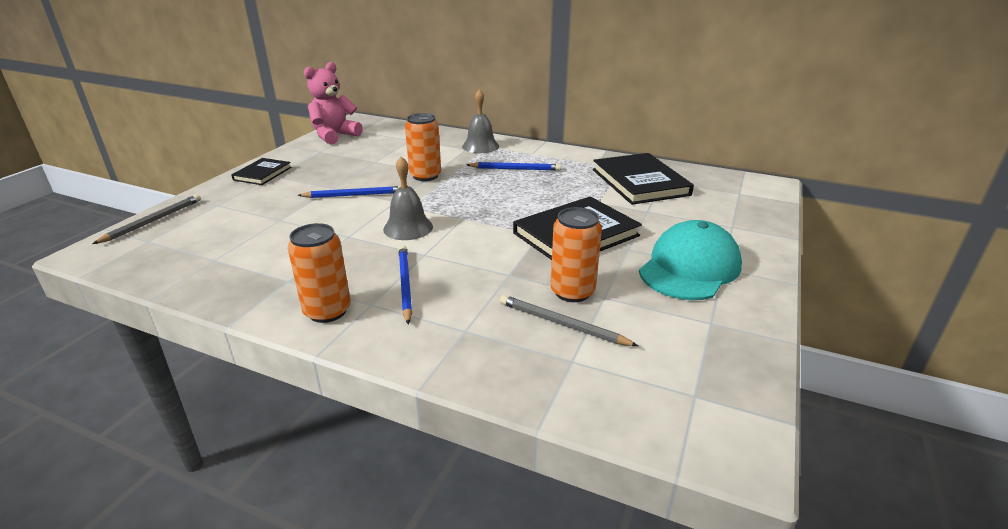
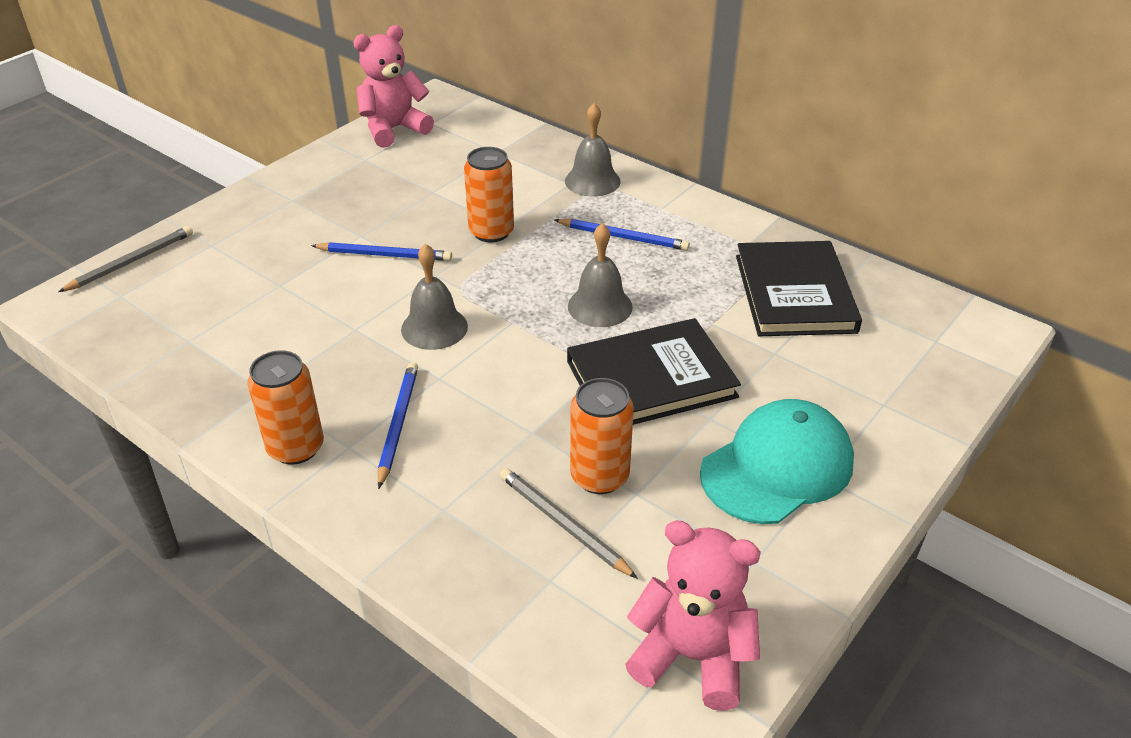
camera: 15 degrees right, 10 degrees up
(262, 174) = (279, 194): black book -> none
(519, 203) = (600, 306): none -> grey bell
(708, 389) = (692, 656): none -> pink teddy bear

